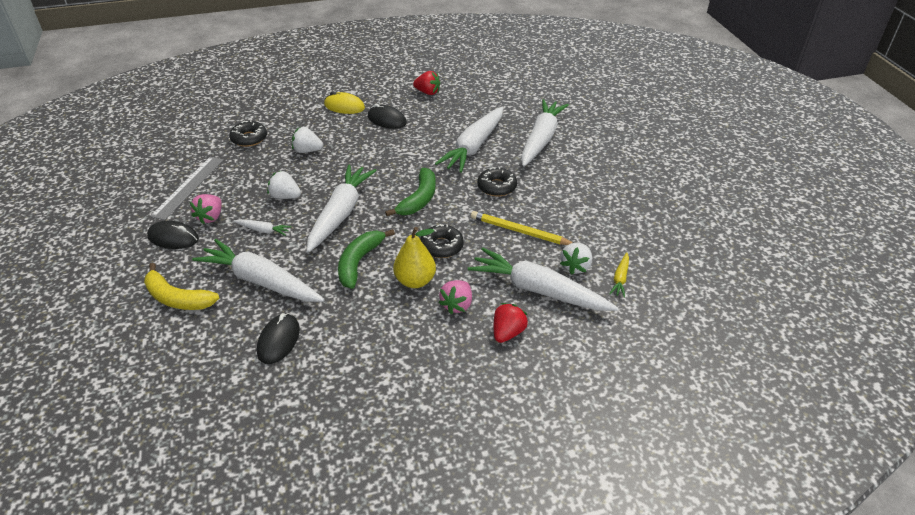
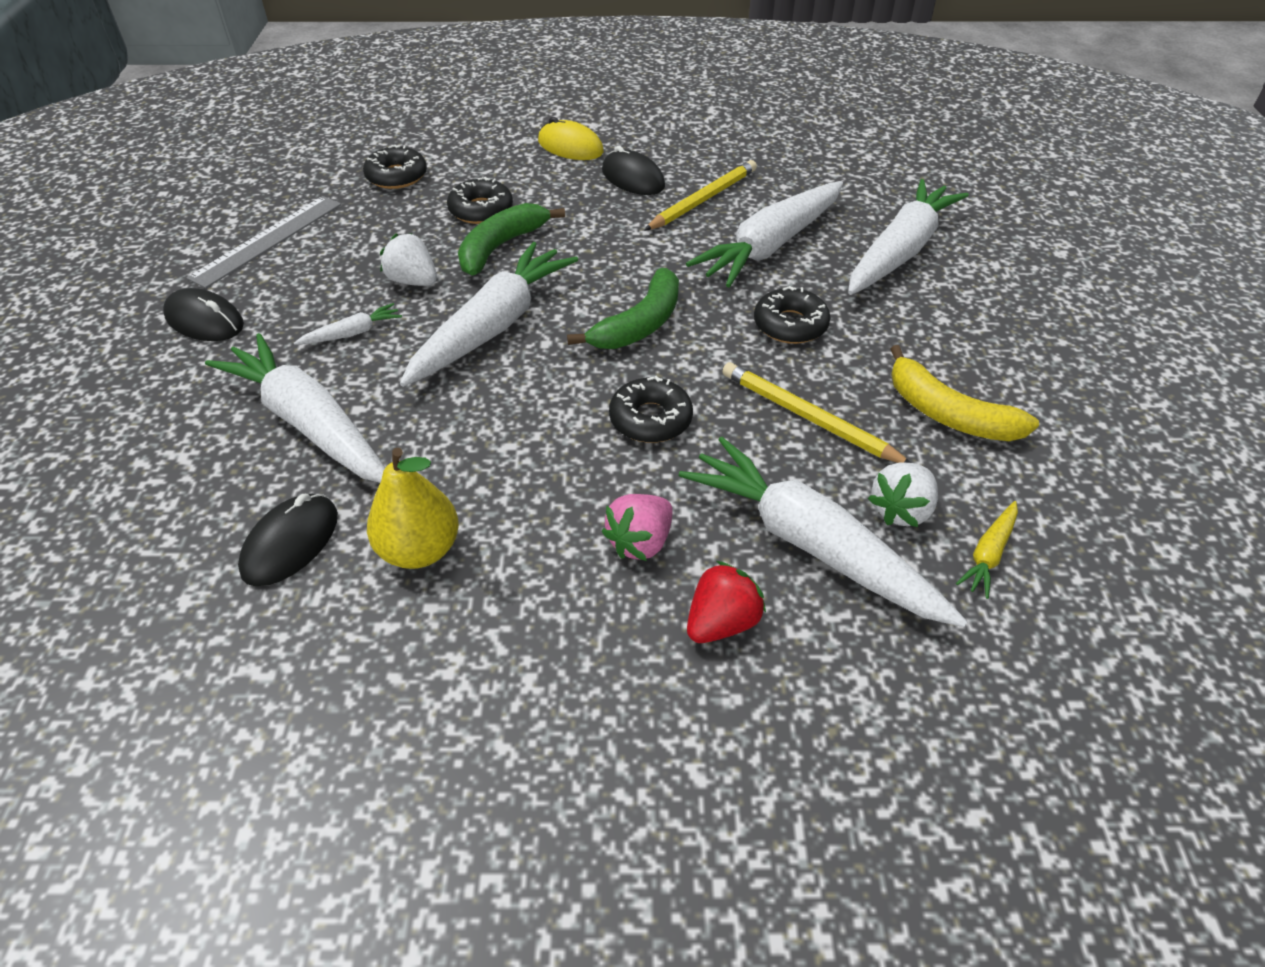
camera: 15 degrees right, 5 degrees up
(177, 298) = (161, 427): yellow banana -> yellow banana (948, 414)
(211, 217) = (279, 296): pink strawberry -> none
(263, 230) = (352, 333): white carrot -> white carrot turned 60 degrees counterclockwise
(307, 151) = (481, 210): white strawberry -> black donut
(359, 262) = (490, 421): green banana -> green banana (501, 247)
(415, 281) = (578, 477): yellow pear -> yellow pear (420, 550)
(427, 92) = (719, 142): red strawberry -> none
(429, 126) = (703, 200): none -> yellow pencil

